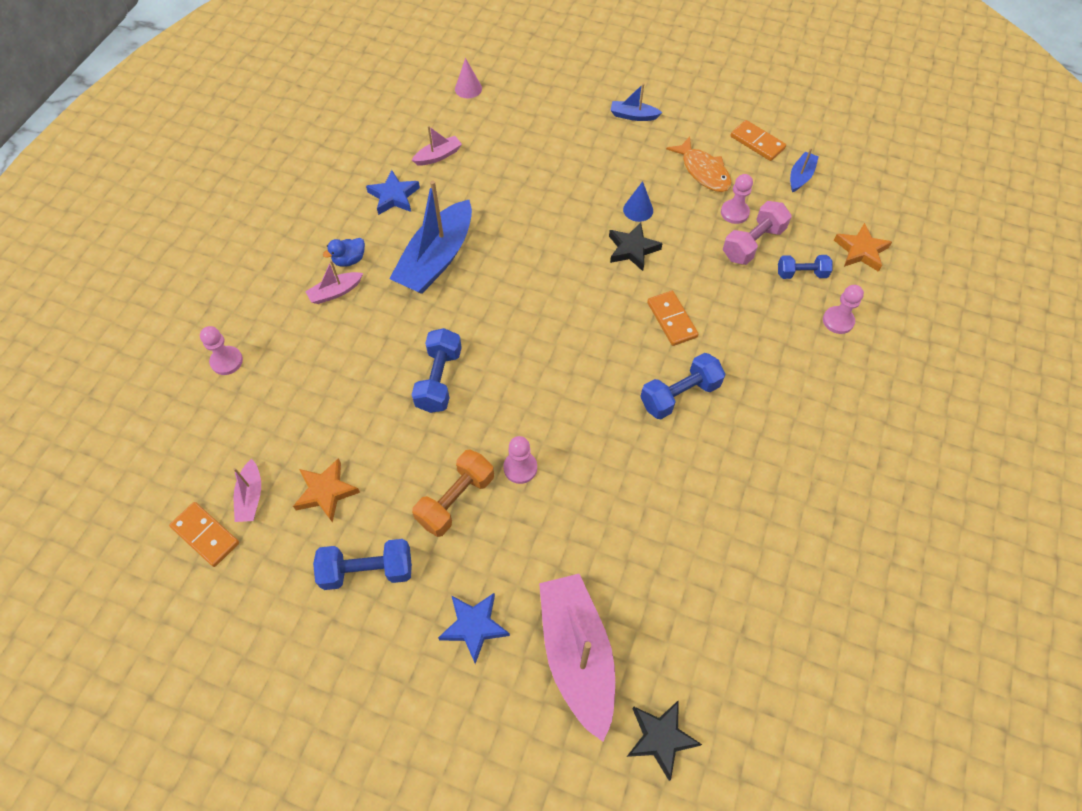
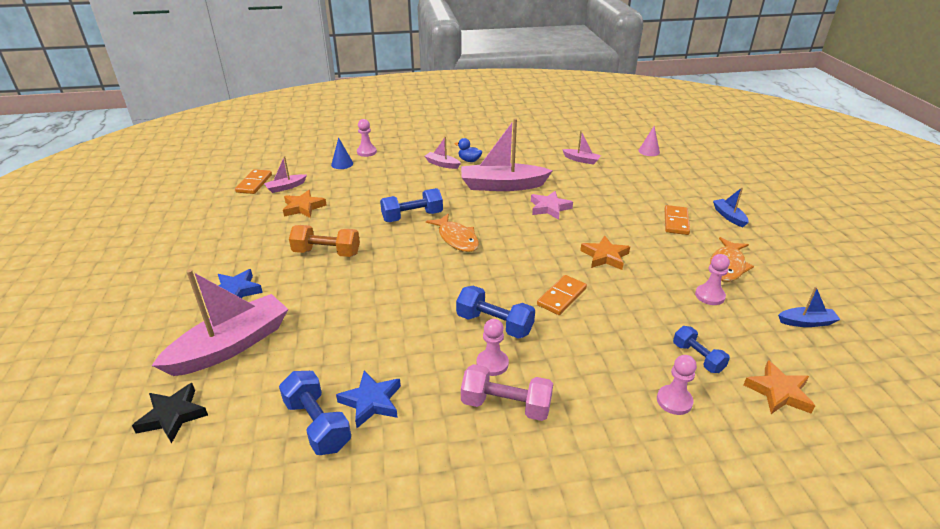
camera: 60 degrees right, 25 degrees down
(367, 570) = (257, 238): blue dumbbell -> blue dumbbell (317, 424)
(394, 196) = (531, 157): blue star -> blue star (371, 401)
(436, 259) = (502, 186): blue boat -> pink boat
(516, 242) = (549, 208): none -> pink star
(516, 357) = (456, 239): none -> orange fish
(520, 468) = (369, 270): pink pawn -> pink pawn (492, 363)
(632, 249) = (605, 256): black star -> orange star
(638, 210) = (644, 247): blue cone -> blue cone (342, 164)
(753, 243) = (692, 316): pink dumbbell -> pink dumbbell (506, 405)
(757, 142) = (803, 284): orange domino -> orange domino (676, 222)

